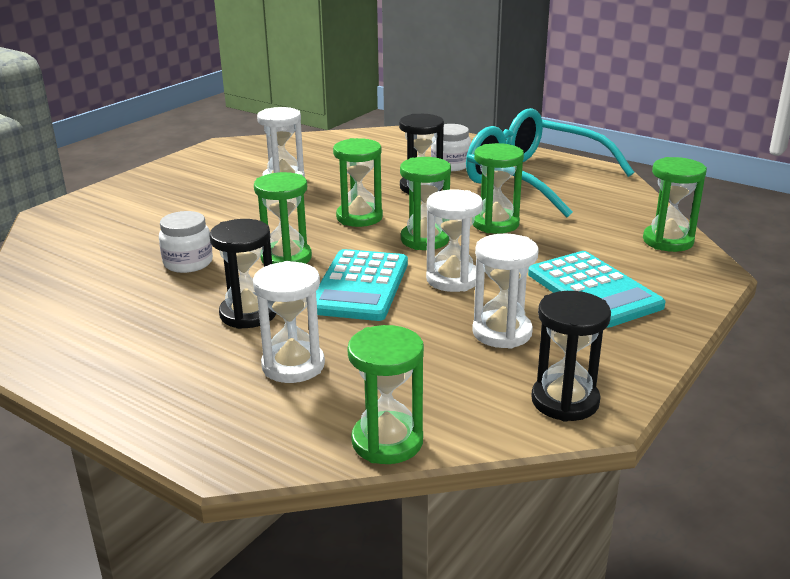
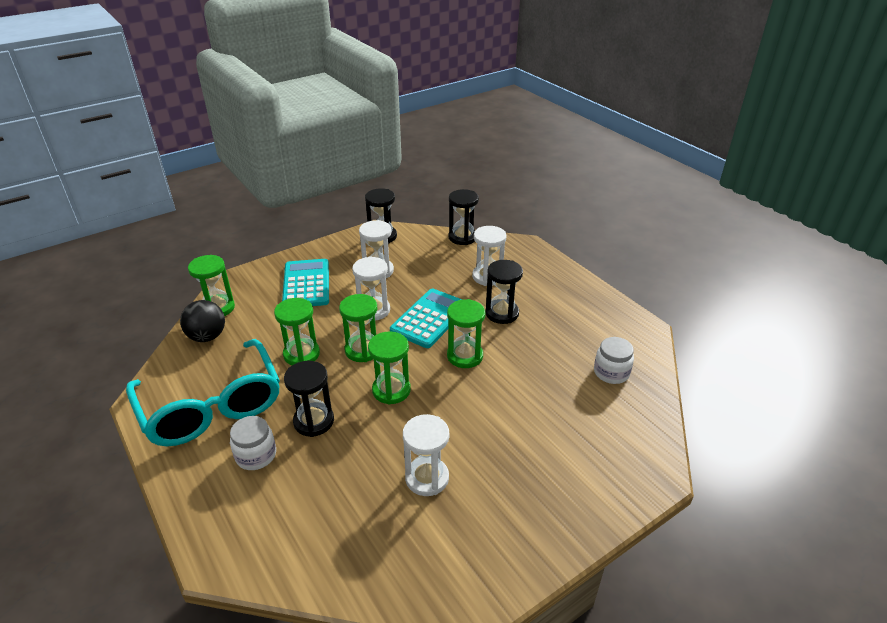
camera: 160 degrees left, 10 degrees up
(188, 263) = (533, 369): white jar -> white jar (611, 372)
(387, 441) = (462, 237): green hourglass -> black hourglass
(629, 217) = (207, 337): none -> black ball

